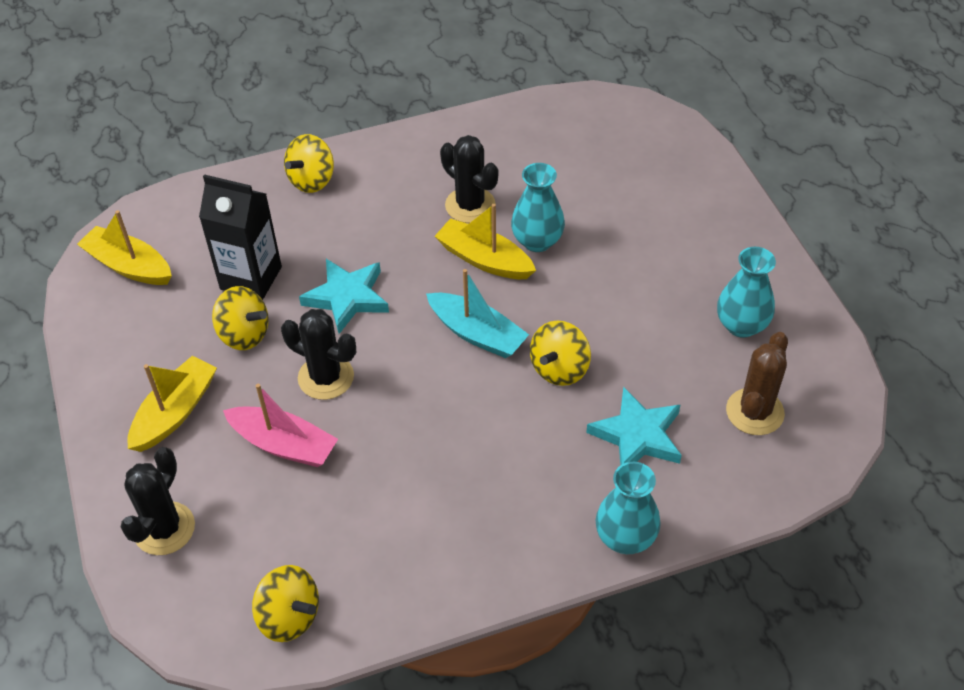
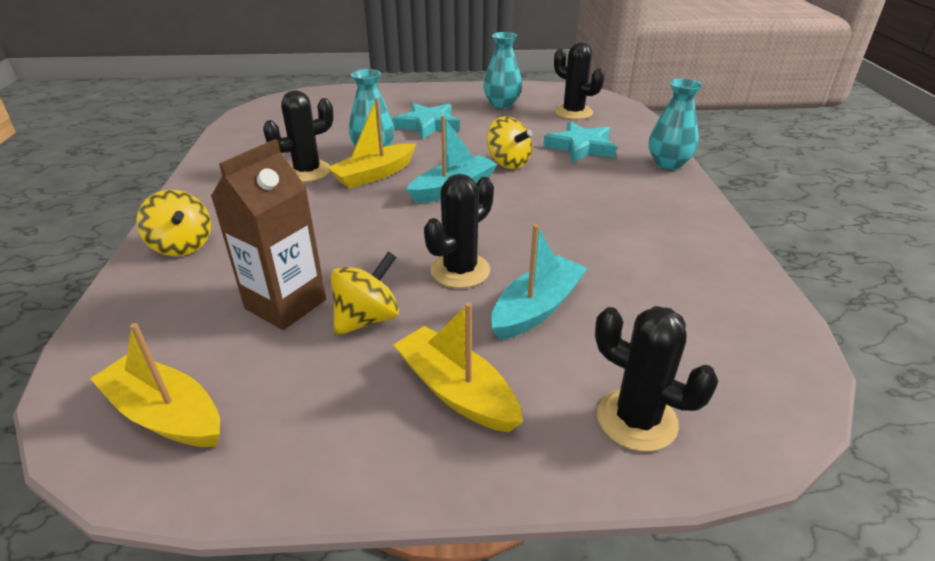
camera: 75 degrees left, 15 degrees down
(129, 266) = (166, 414): yellow boat -> yellow boat turned 75 degrees clockwise
(251, 278) = (285, 304): black carton -> brown carton
(284, 444) = (536, 308): pink boat -> turquoise boat
(289, 616) = (754, 330): yellow spinning top -> none
(347, 298) = (365, 245): turquoise star -> turquoise star (427, 125)
(754, 412) = (573, 112): brown cactus -> black cactus

